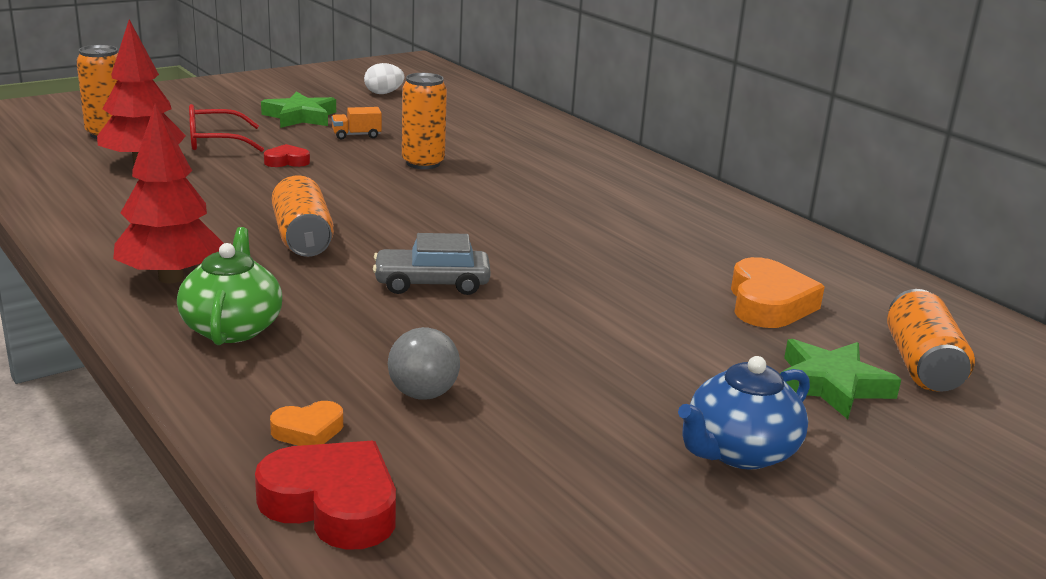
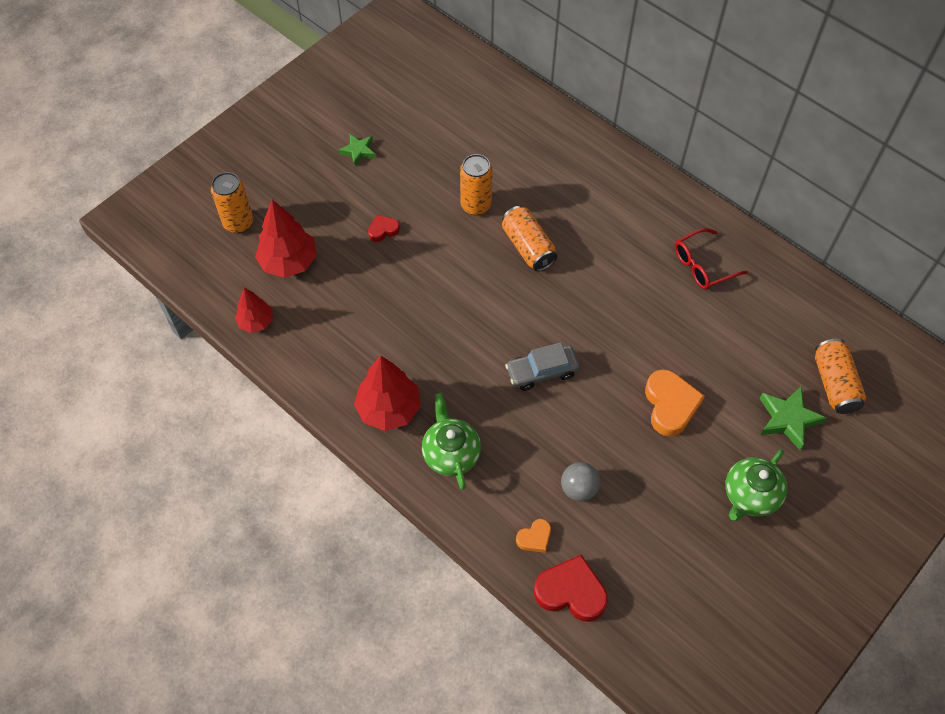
camera: 10 degrees left, 35 degrees up
(54, 192) = (256, 322): none -> red tree
(215, 141) = (319, 212): red glasses -> red glasses (702, 265)
(300, 117) = (358, 151): green star -> green star, size x0.65
(302, 238) = (443, 338): orange can -> orange can (528, 247)
(356, 135) = (412, 172): orange truck -> none
(383, 93) = (400, 87): white egg -> none
(739, 452) = (750, 495): blue teapot -> green teapot
(768, 303) = (742, 338): orange heart -> orange heart (670, 405)

